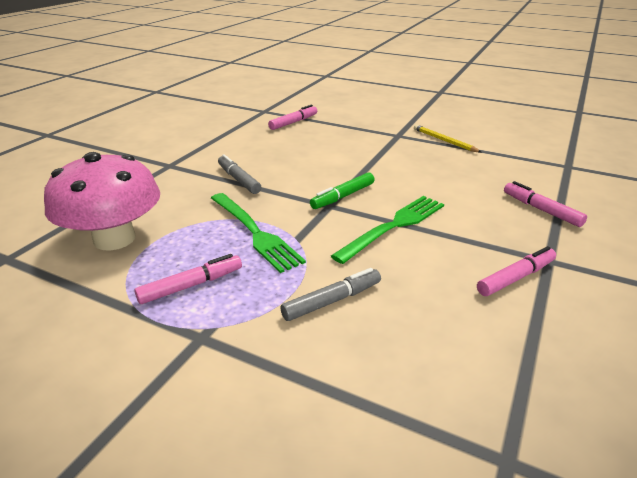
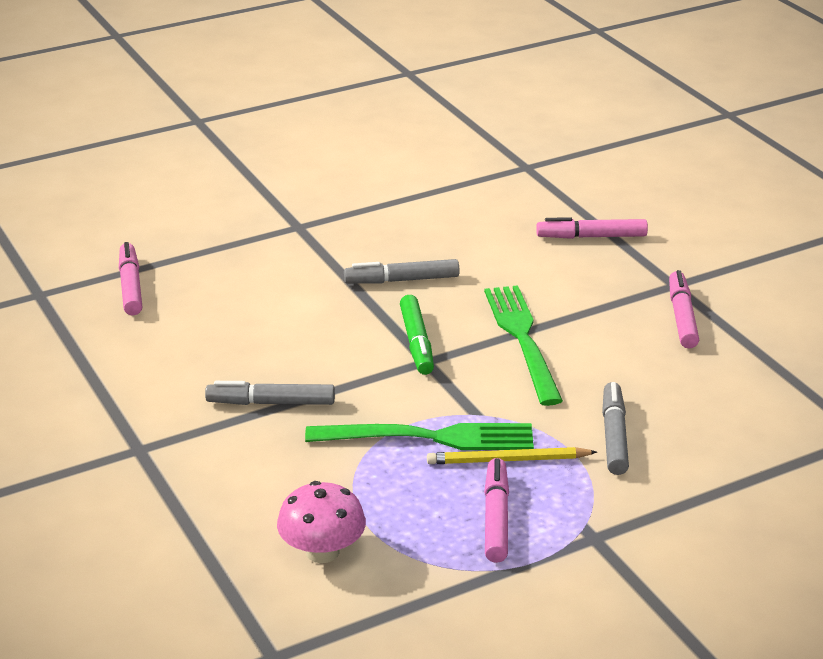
camera: 55 degrees left, 0 degrees up
(114, 239) = (322, 551): pink mushroom -> pink mushroom, size x0.55
(394, 173) = (402, 280): none -> grey marker
(444, 141) = (362, 203): yellow pencil -> yellow pencil (508, 460)

